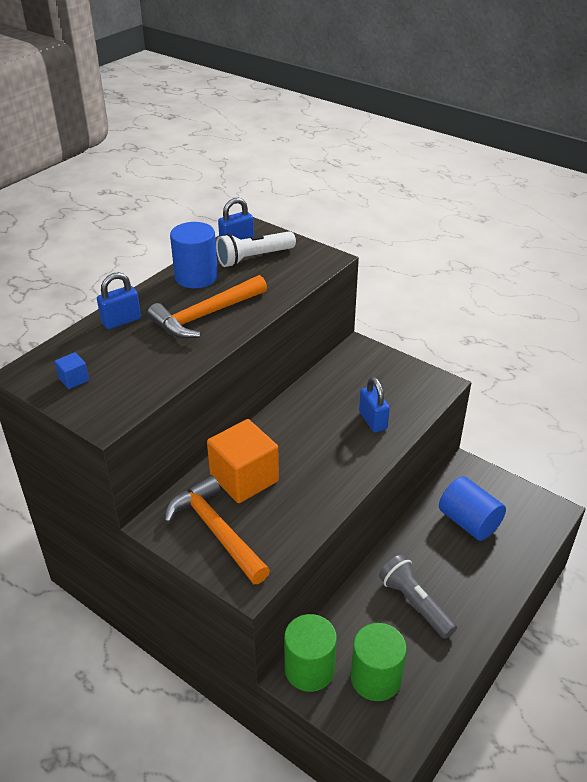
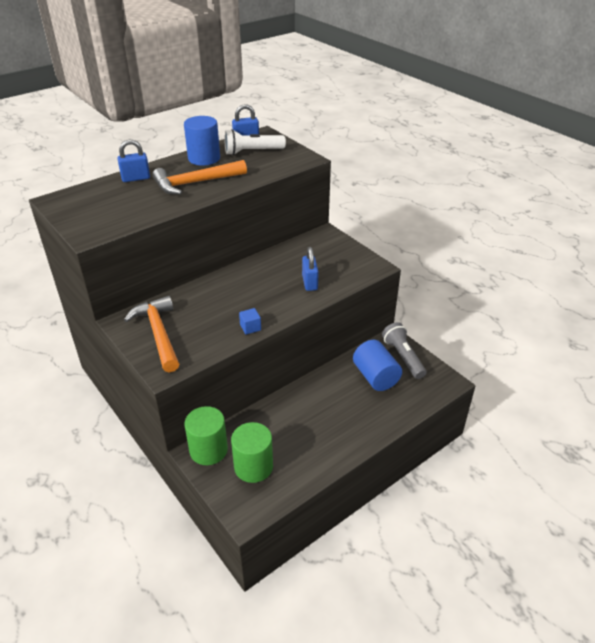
camera: 15 degrees right, 0 degrees up
(74, 379) = (82, 208): blue cube -> blue cube (250, 327)
(244, 478) = (196, 304): orange cube -> none
(415, 603) = (307, 424): grey flashlight -> grey flashlight (403, 357)

